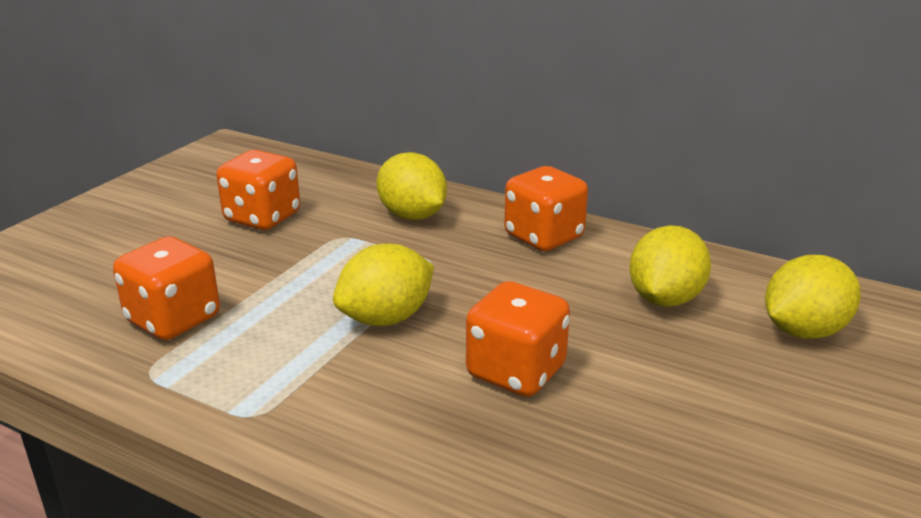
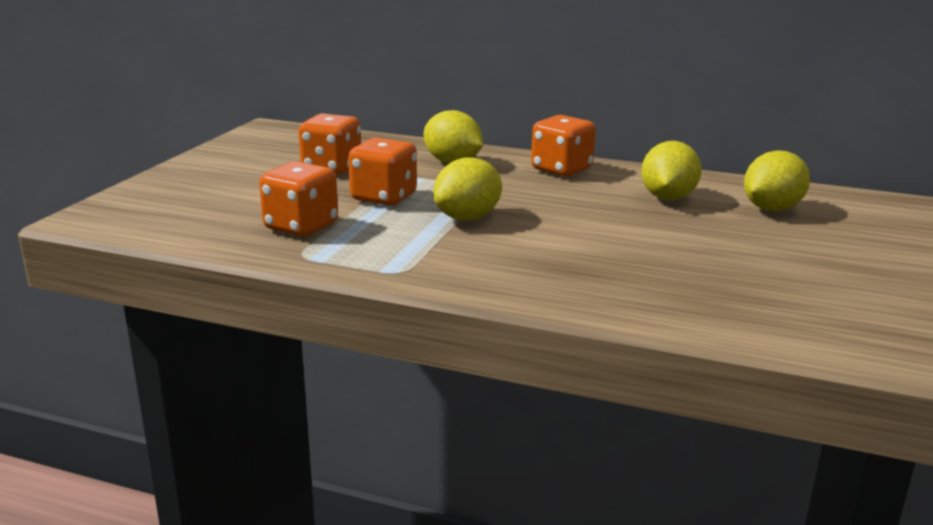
camera: 10 degrees left, 5 degrees down
(516, 372) = (580, 239): orange dice -> orange dice (384, 198)

